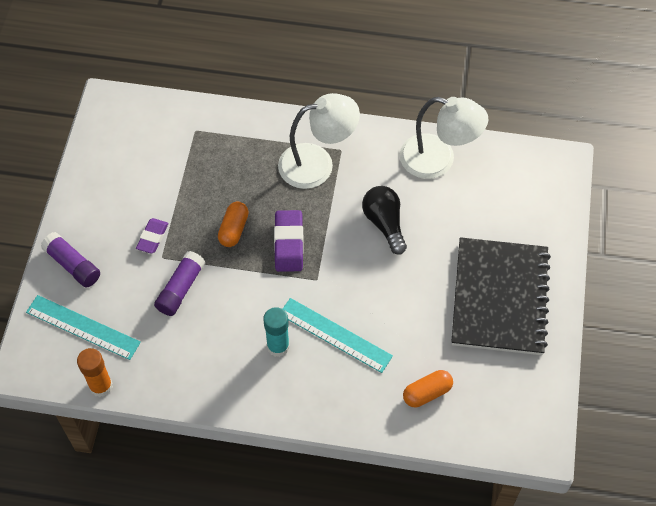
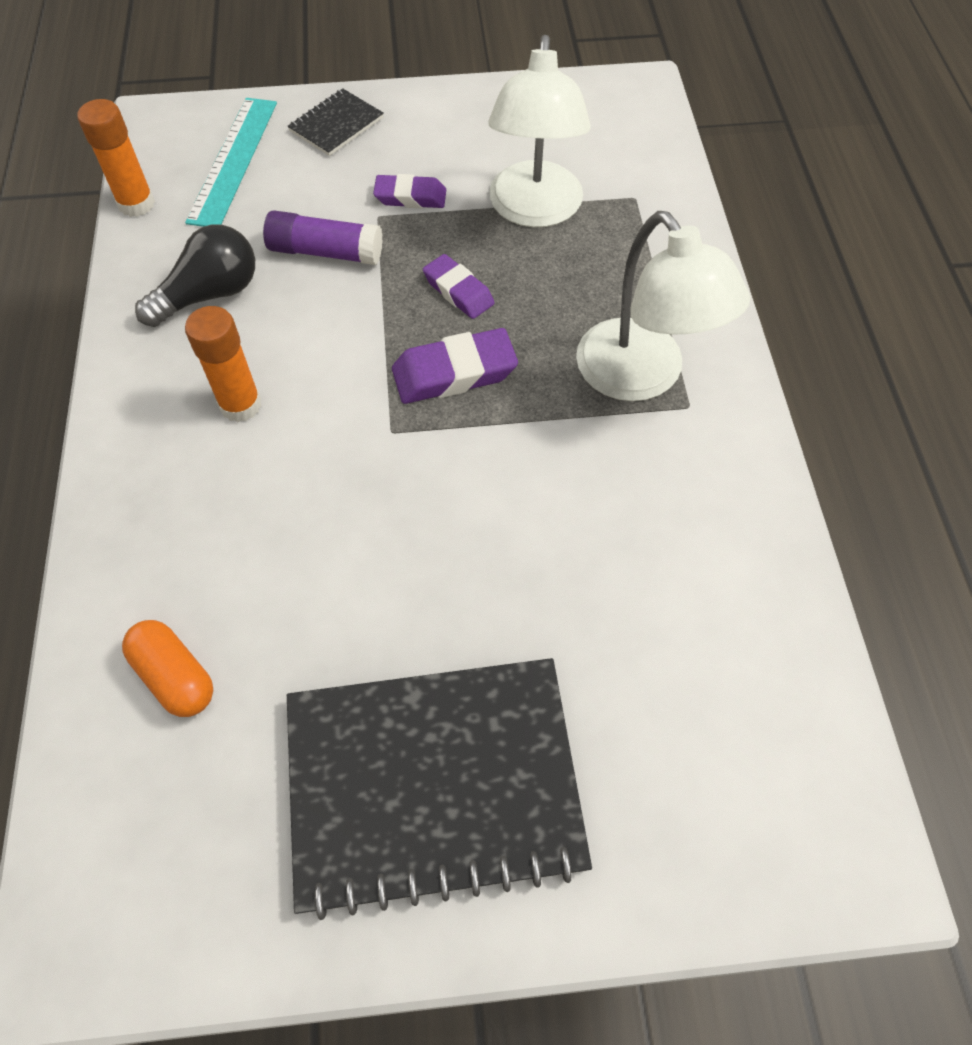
camera: 75 degrees right, 0 degrees up
(73, 265) = (336, 124): purple glue stick -> black notebook
(234, 229) = (458, 291): orange capsule -> purple eraser
(278, 346) = (240, 405): turquoise glue stick -> orange glue stick
(335, 335) = (280, 486): turquoise ruler -> none
(384, 223) = (549, 516): black light bulb -> black light bulb (209, 295)
(438, 160) = (743, 583): white lamp -> white lamp (534, 210)

